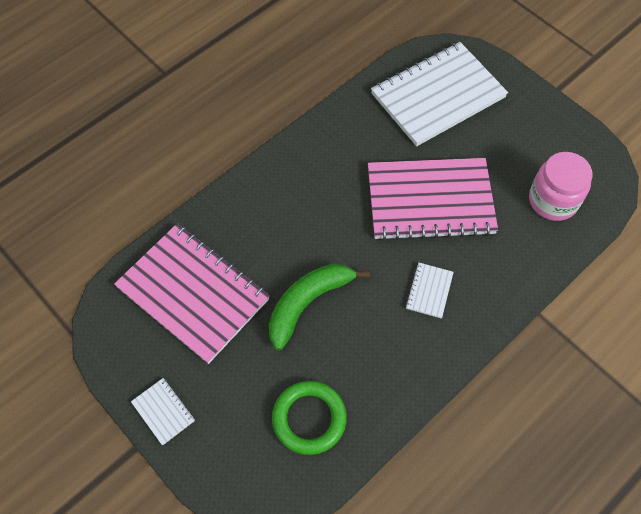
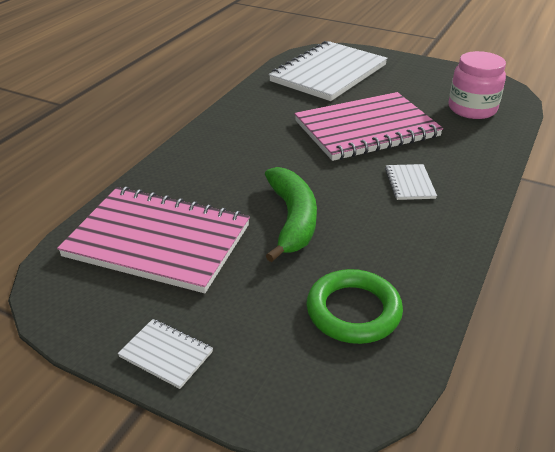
camera: 20 degrees left, 25 degrees down
(307, 303) = (292, 219): green banana -> green banana turned 150 degrees clockwise

